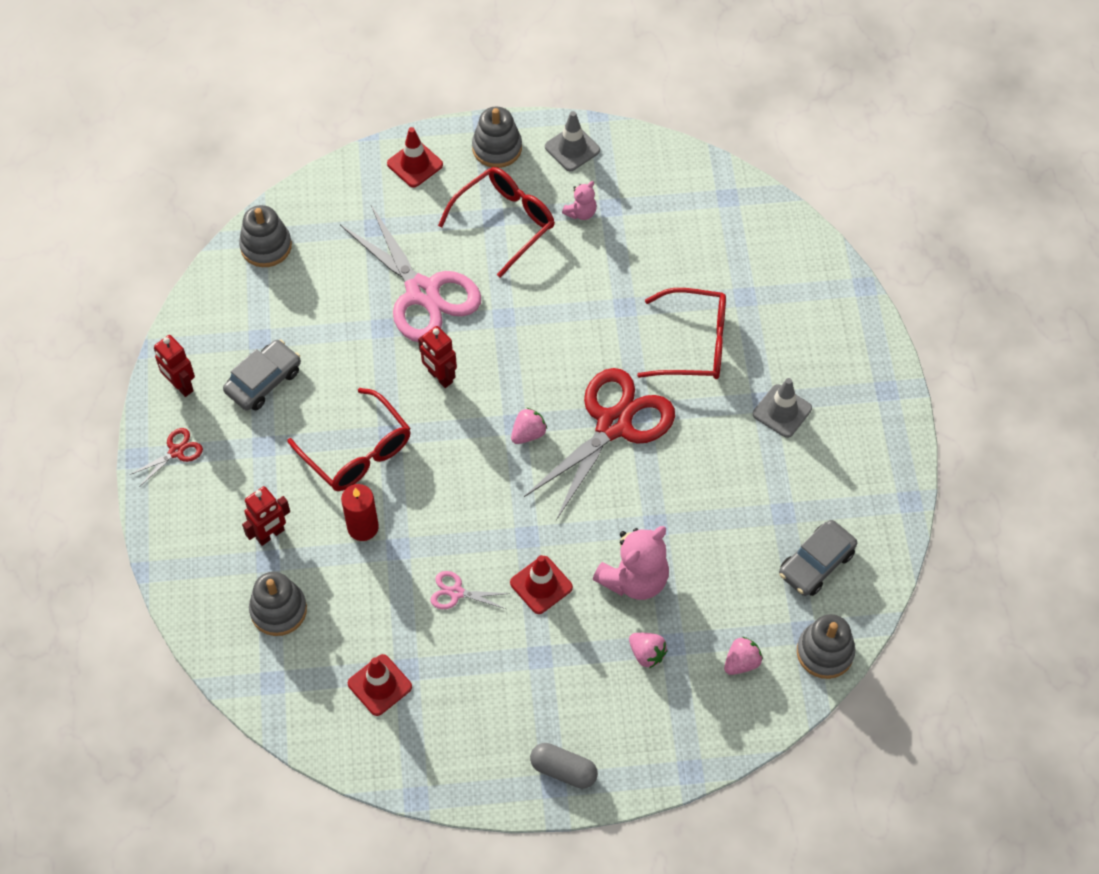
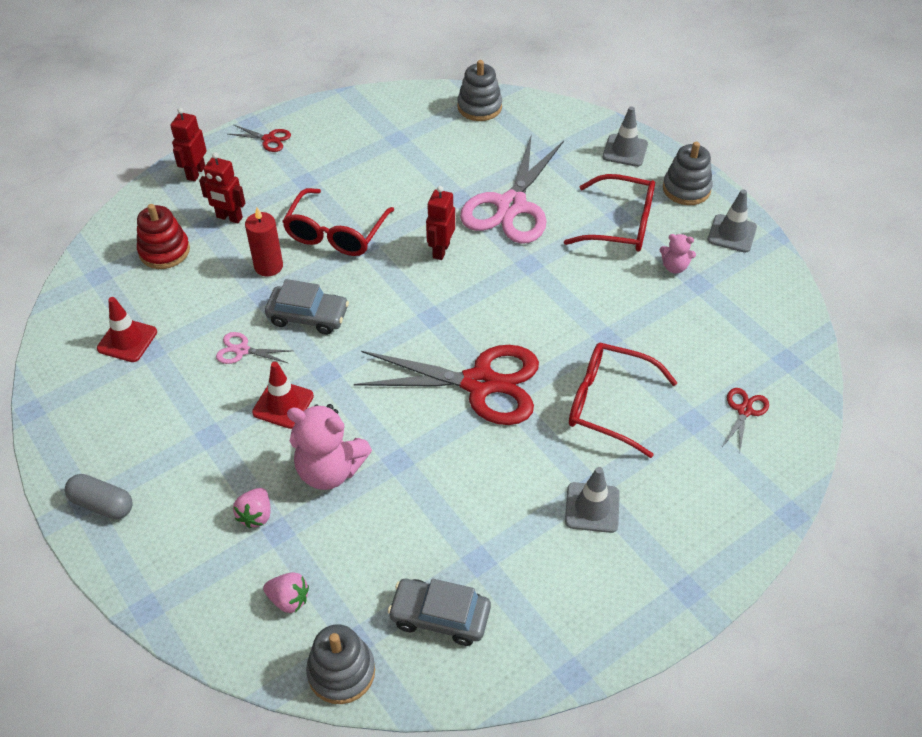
camera: 60 degrees right, 10 degrees down
(181, 386) = (326, 118): red robot -> red robot (195, 173)
(264, 381) = (361, 156): grey car -> grey car (308, 316)
(278, 610) = (164, 251): grey stacking toy -> red stacking toy
(415, 164) = (625, 150): red traffic cone -> grey traffic cone
(456, 592) = (242, 350): pink scissors -> pink scissors turned 60 degrees counterclockwise
(528, 433) = (428, 329): pink strawberry -> none
(563, 770) = (102, 504): grey capsule -> grey capsule turned 60 degrees counterclockwise
(693, 344) = (609, 404): red glasses -> red glasses turned 135 degrees clockwise
(757, 257) = (744, 410): none -> red scissors

